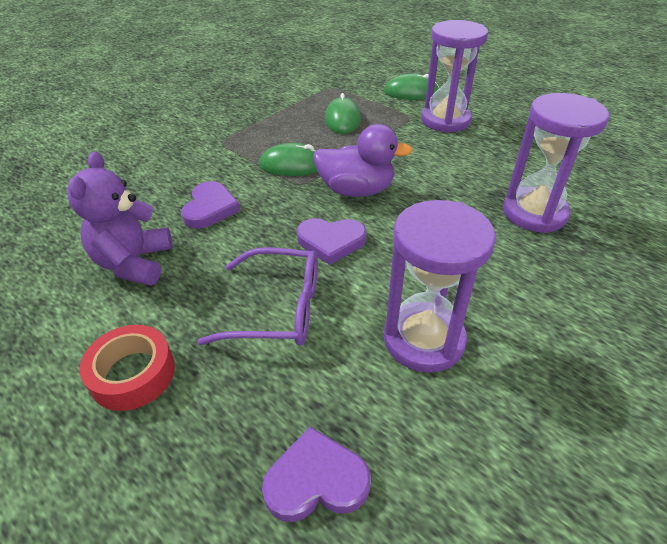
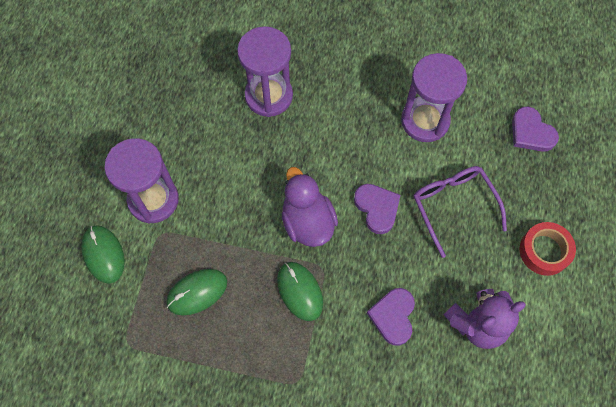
camera: 120 degrees left, 25 degrees up
(210, 208) = (393, 316): purple heart -> purple heart turned 60 degrees counterclockwise

